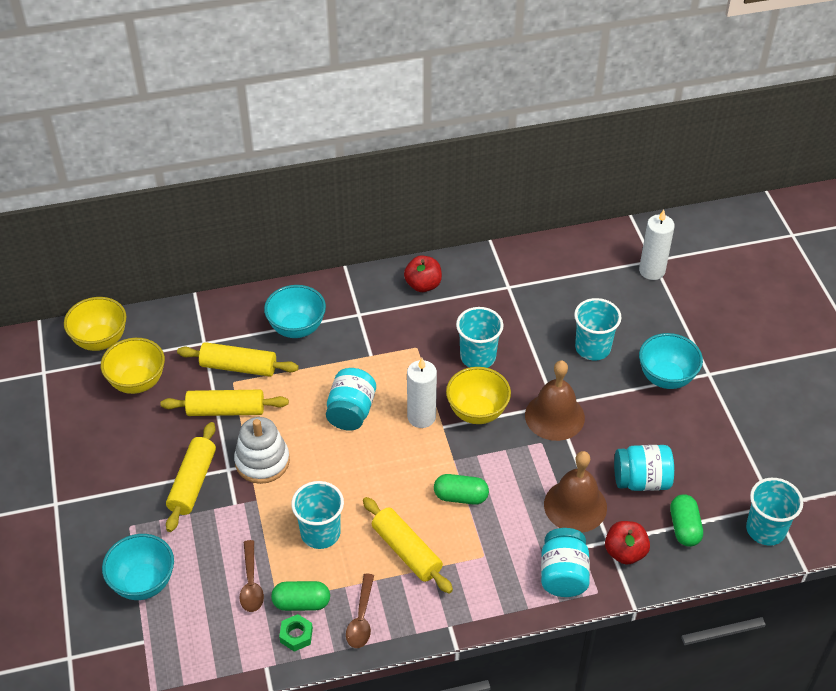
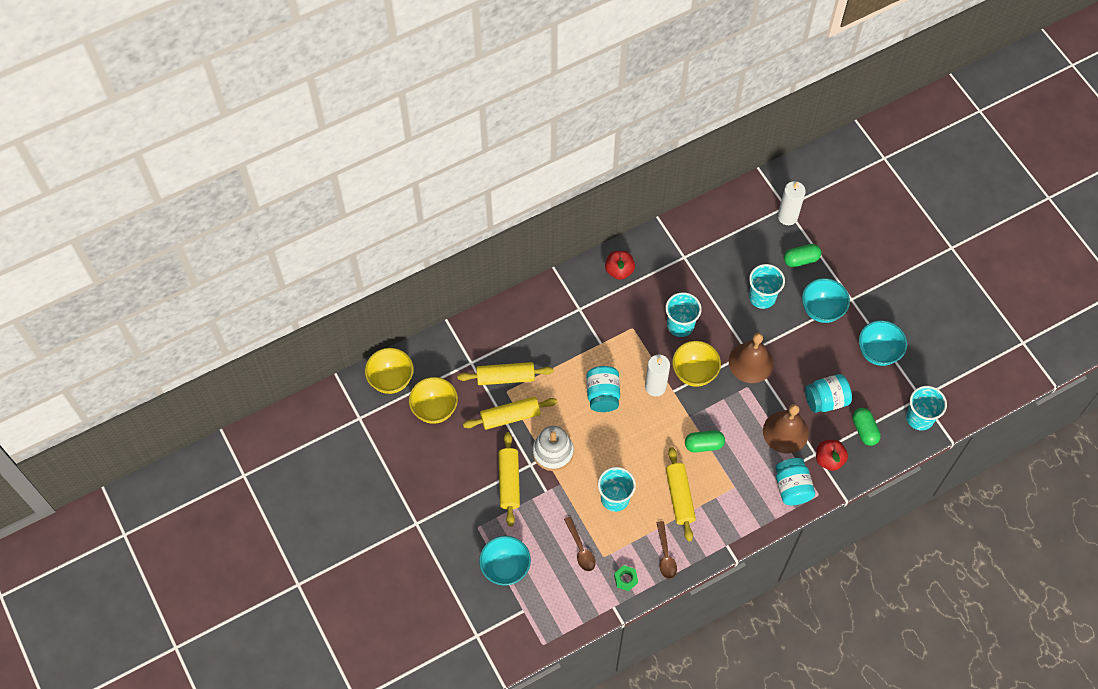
camera: 15 degrees left, 15 degrees up
(297, 328) = (537, 333): turquoise bowl -> turquoise bowl (878, 352)
(301, 603) = (620, 554): green capsule -> green capsule (801, 260)
(406, 551) = (679, 497): yellow rolling pin -> yellow rolling pin turned 45 degrees clockwise

